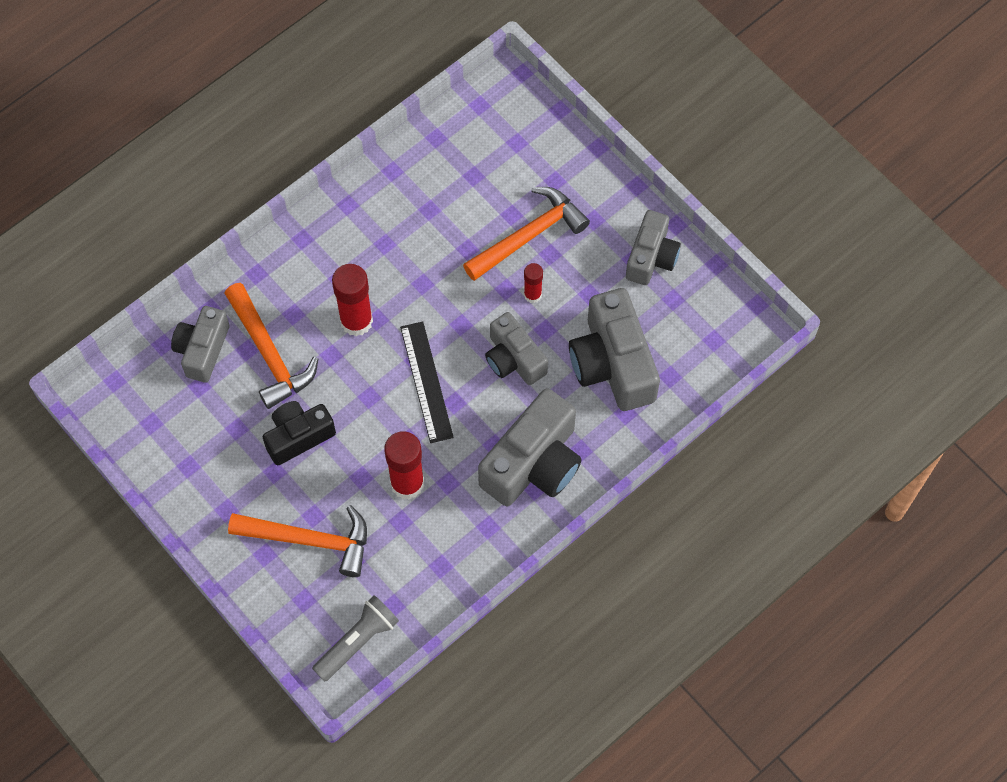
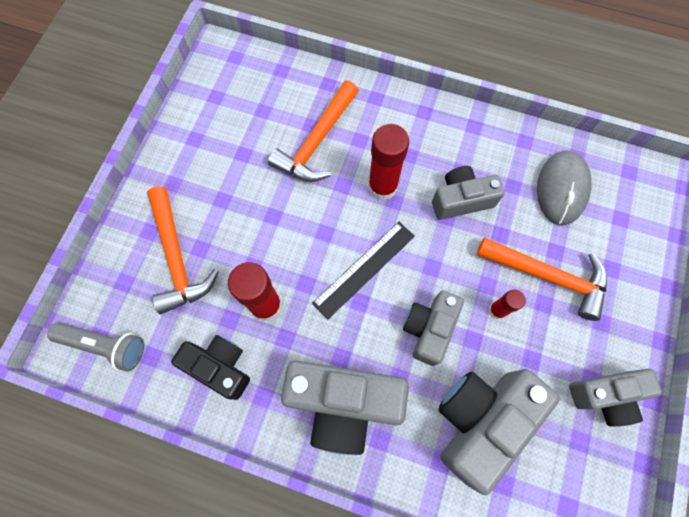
camera: 60 degrees right, 5 degrees up
(202, 350) = (292, 97): grey camera -> grey camera (461, 200)
(298, 436) = (260, 200): black camera -> black camera (219, 367)
(458, 171) = (561, 189): none -> grey mouse

